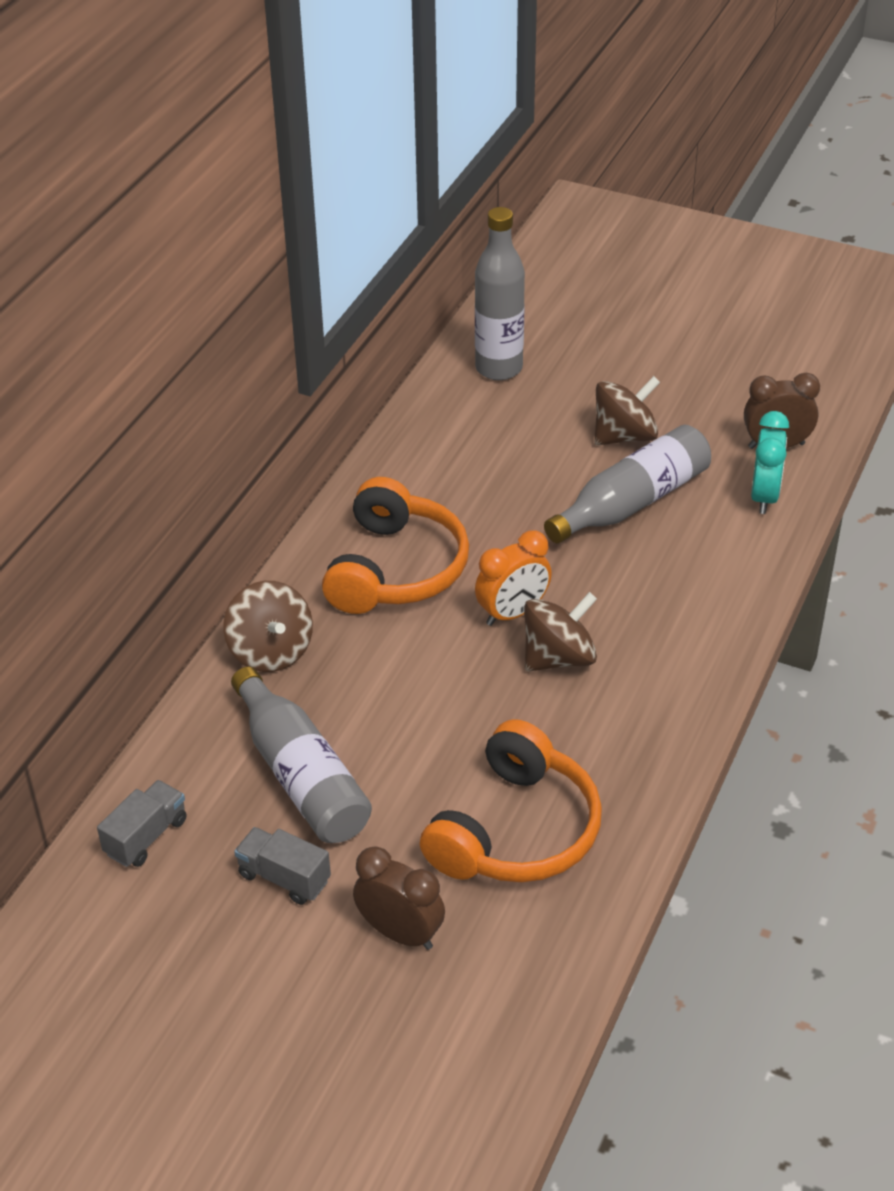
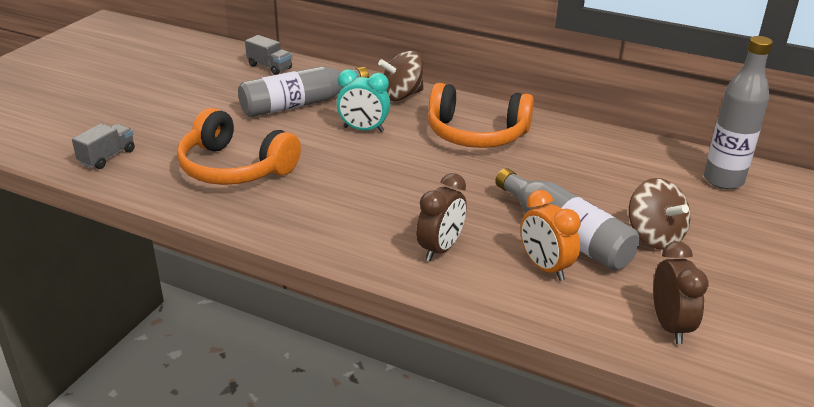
camera: 90 degrees right, 10 degrees down
(284, 877) = (228, 100): grey truck -> grey truck (107, 157)
(400, 933) = (174, 130): brown clock -> brown clock (440, 249)
(512, 613) = (432, 175): orange clock -> orange clock (545, 267)
(558, 658) = (386, 191): brown spinning top -> none
(764, 497) = (588, 309): turquoise clock -> turquoise clock (363, 129)

